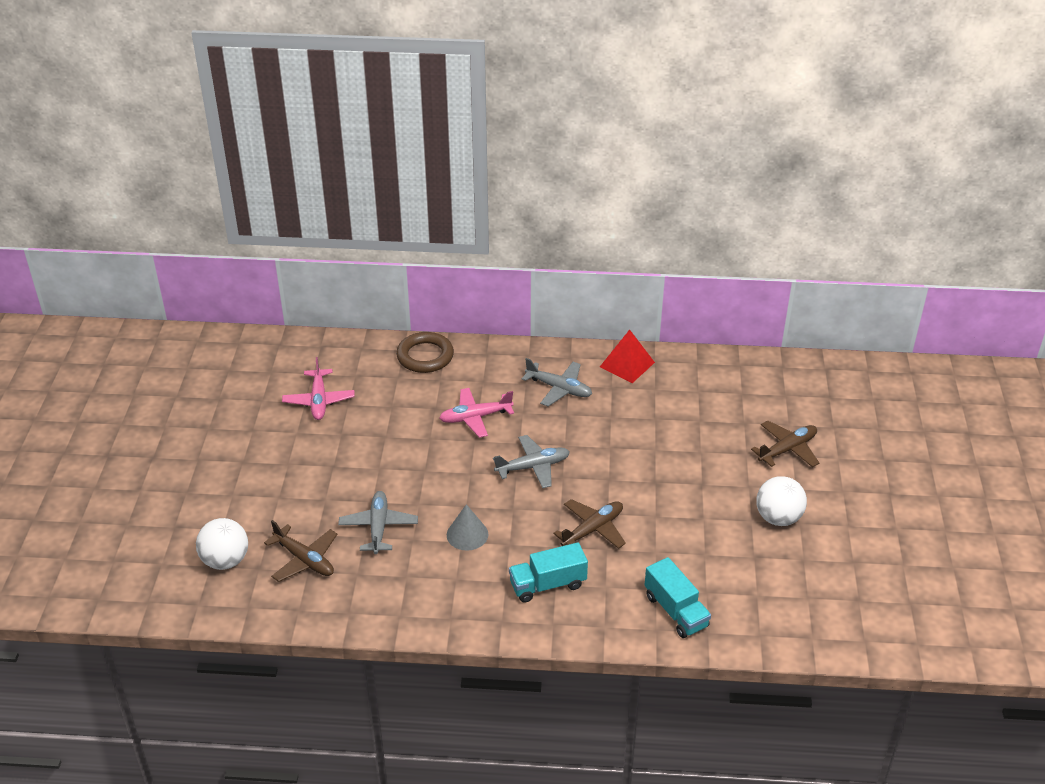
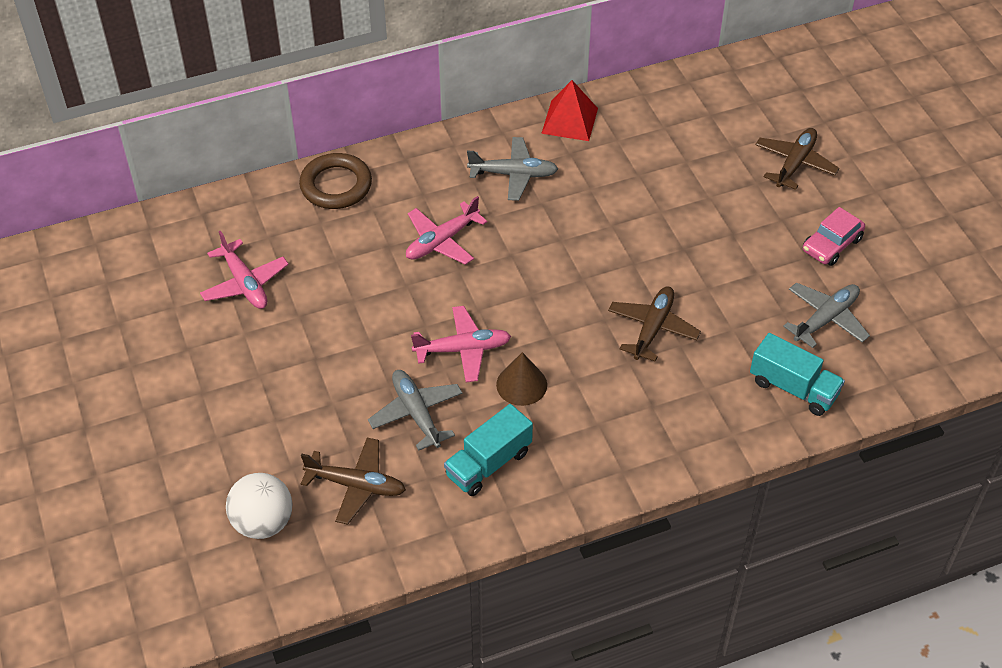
camera: 25 degrees left, 10 degrees up
(441, 496) = (463, 349): none -> pink plane
(467, 534) = (521, 384): grey cone -> brown cone
(533, 467) = (543, 278): grey plane -> grey plane (826, 319)
(547, 584) = (644, 410): turquoise truck -> turquoise truck (488, 463)
(778, 518) = (831, 244): white ball -> pink car

